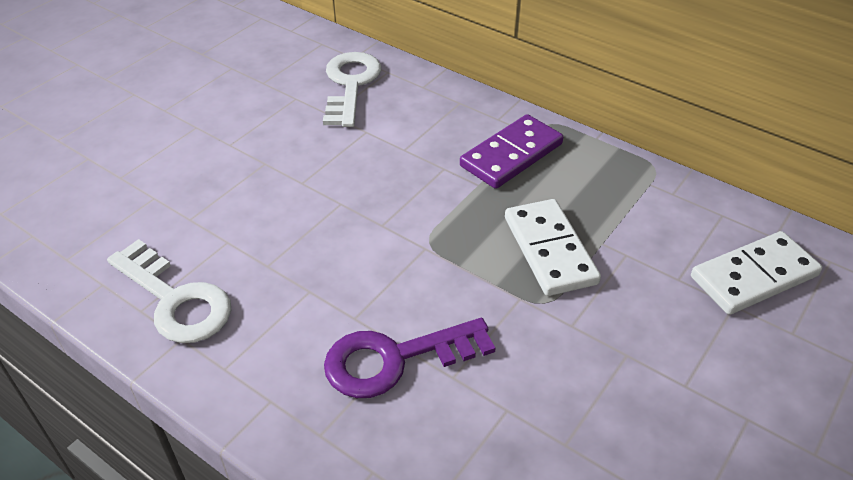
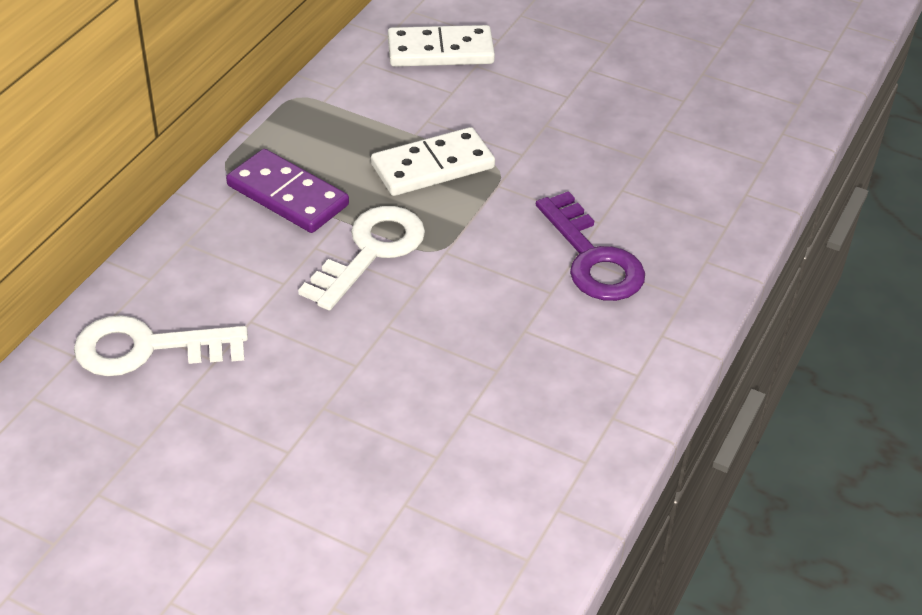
camera: 100 degrees left, 0 degrees up
(176, 300) = (565, 434): white key -> white key (371, 252)
(753, 276) = (440, 51): white domino -> white domino turned 60 degrees counterclockwise

